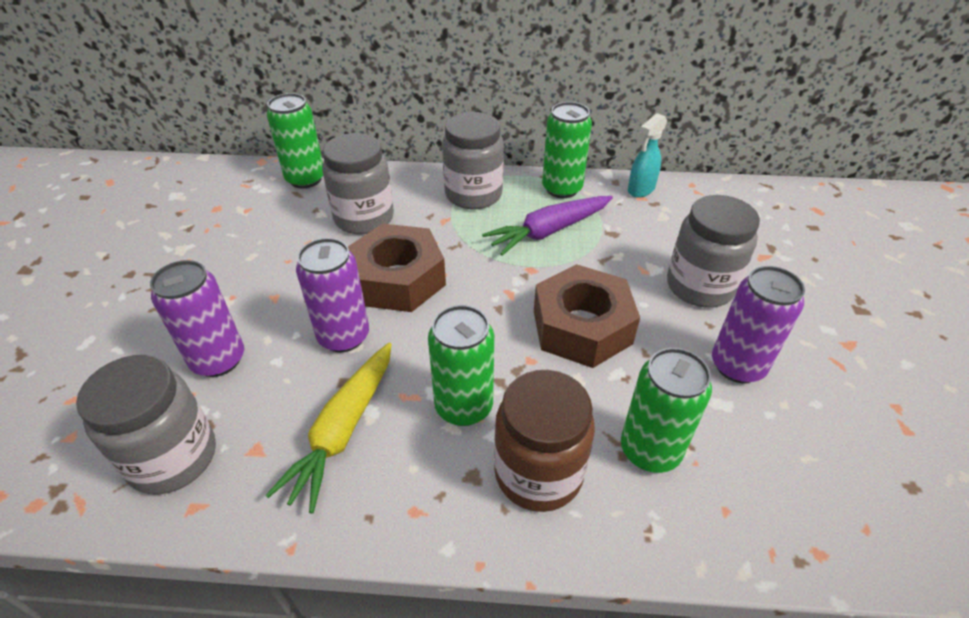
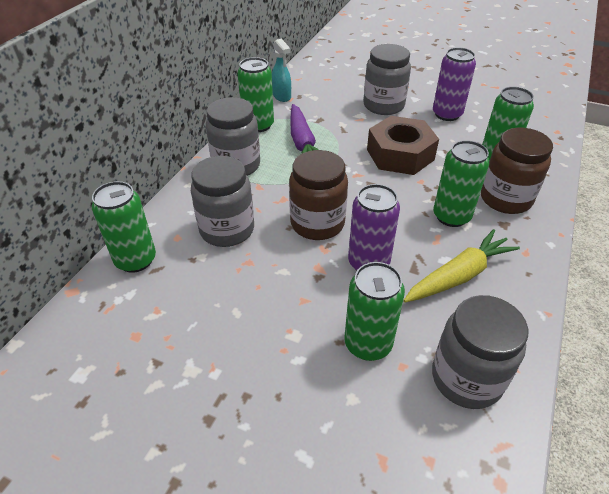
camera: 70 degrees left, 0 degrees up
(218, 360) = (368, 344): purple can -> green can
(343, 430) = (459, 275): yellow carrot -> yellow carrot turned 75 degrees counterclockwise
(398, 279) = (317, 223): brown nut -> brown jar

